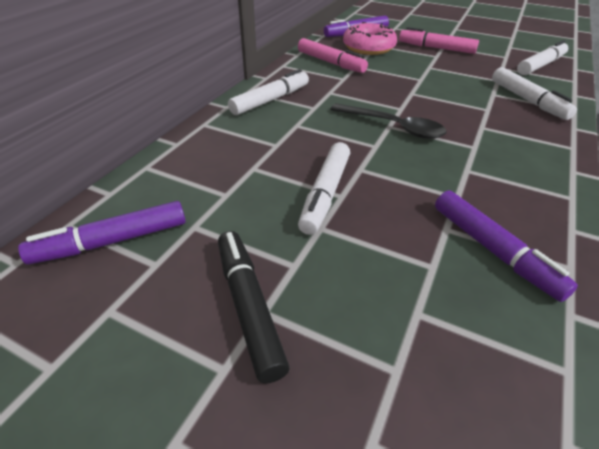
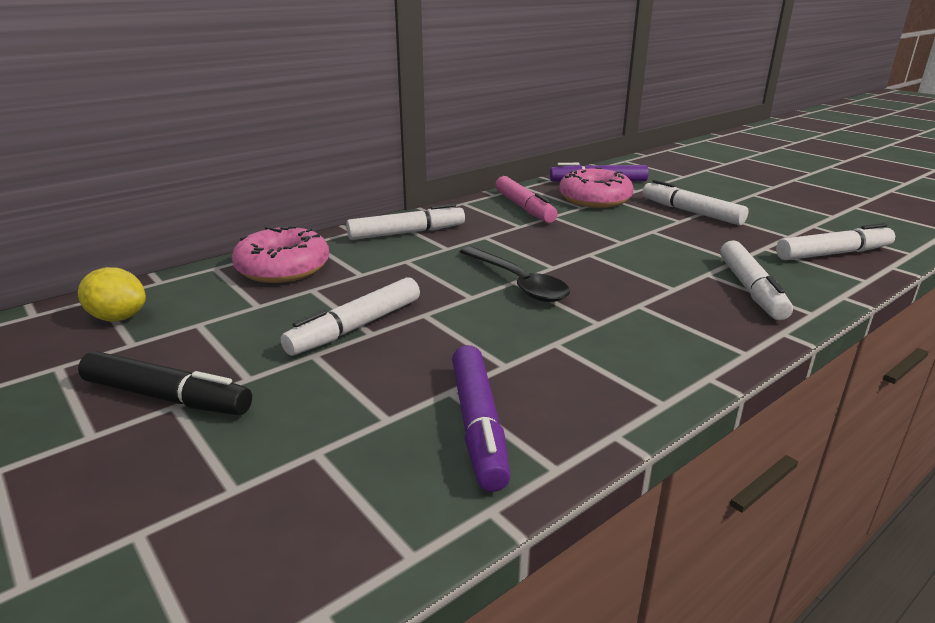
camera: 25 degrees right, 15 degrees down
(112, 241) = (118, 318): purple marker -> yellow lemon
(208, 154) = (283, 268): none -> pink donut
(249, 307) = (167, 397): black marker -> black marker turned 105 degrees clockwise
(436, 48) = (691, 212): pink marker -> white marker

